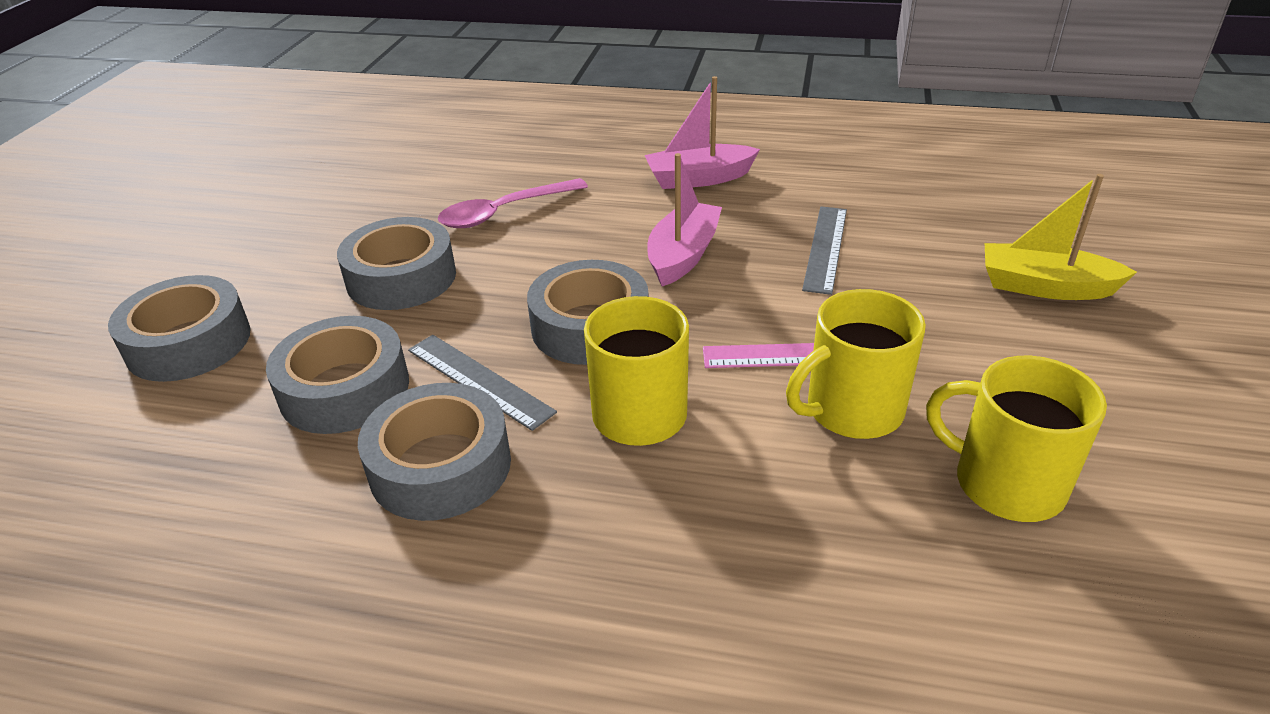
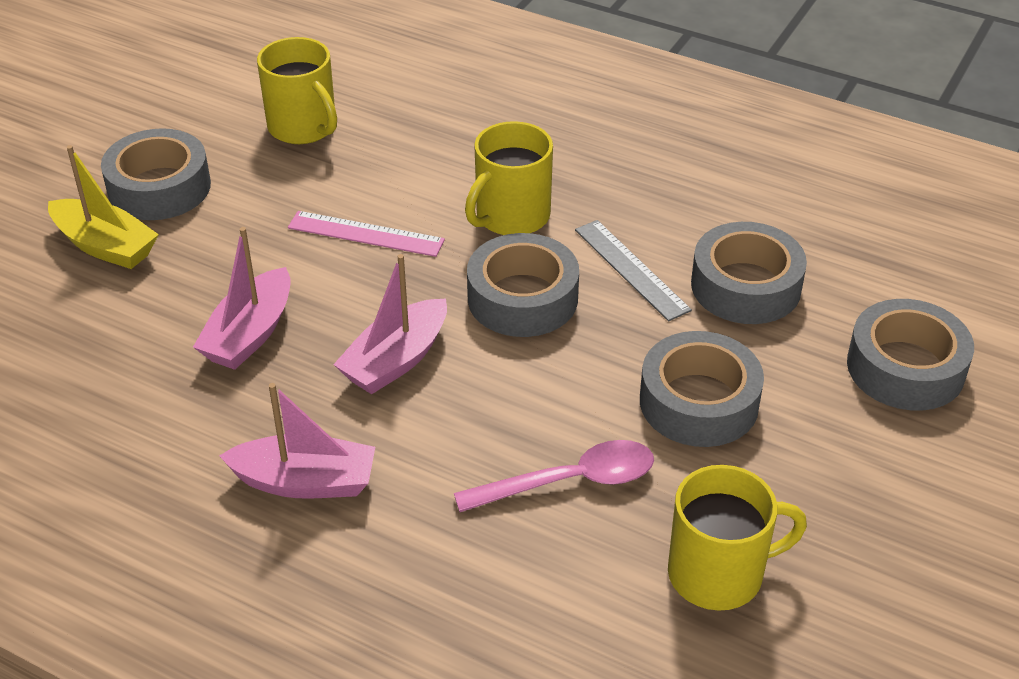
camera: 165 degrees left, 5 degrees up
(440, 466) = (668, 211): grey tape -> grey tape (159, 187)
(825, 248) = (250, 334): grey ruler -> pink boat
(852, 410) = (358, 186): yellow mug -> yellow mug (718, 573)

